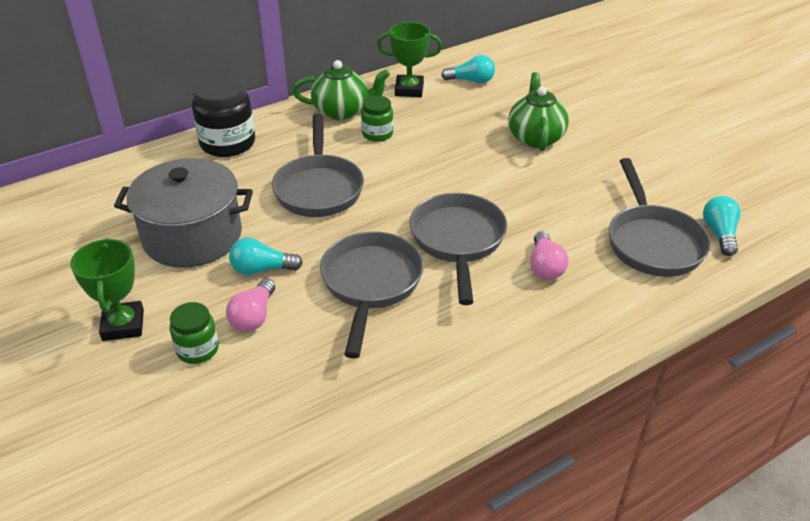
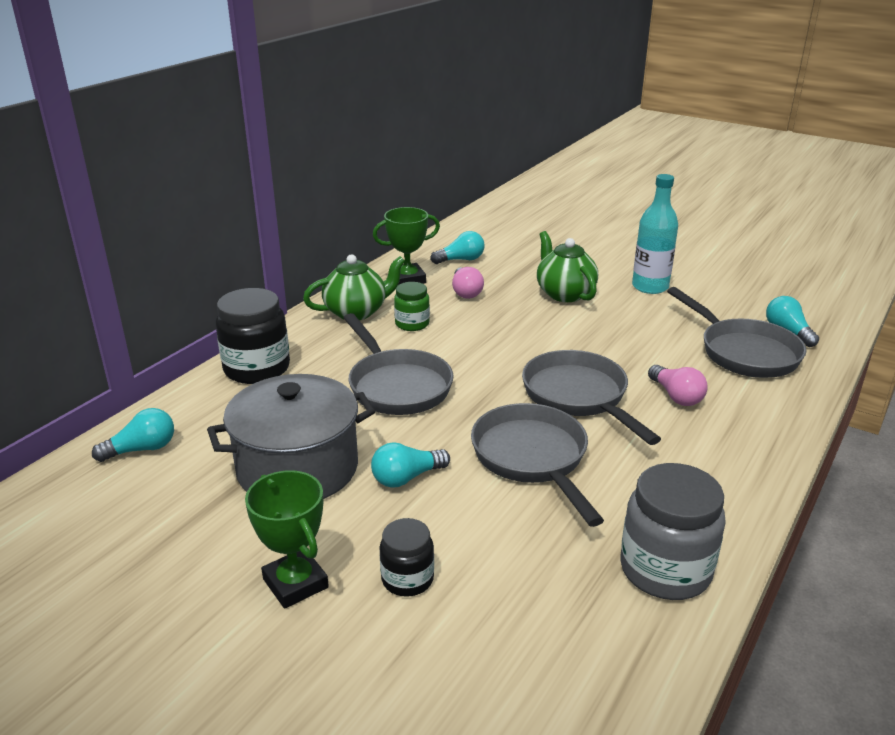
camera: 25 degrees left, 10 degrees down
(103, 188) = (142, 449): none -> turquoise light bulb
(197, 349) = (407, 579): green jar -> black jar
(254, 316) = (440, 526): pink light bulb -> pink light bulb (466, 292)
(391, 413) = (665, 570): none -> grey jar
(624, 150) = (650, 287): none -> turquoise bottle

